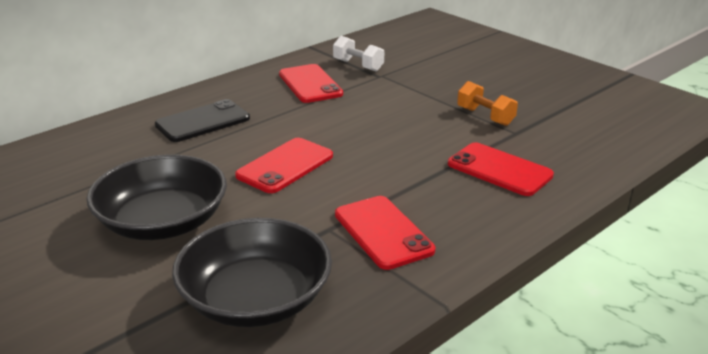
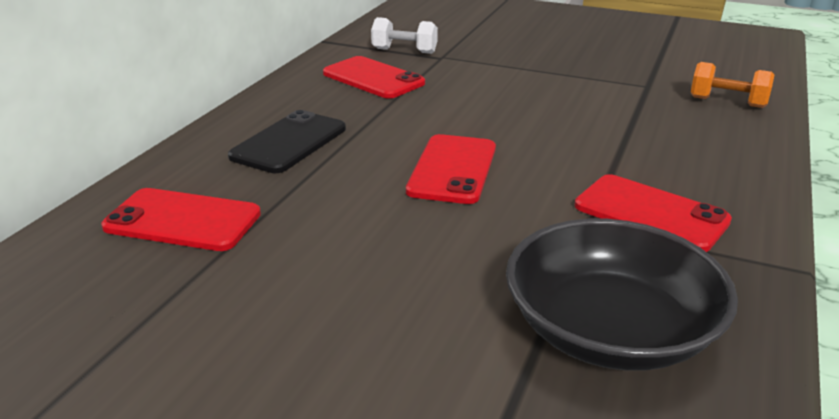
camera: 25 degrees left, 0 degrees up
(163, 222) = (379, 272): black bowl -> none
(485, 116) = (599, 76): orange dumbbell -> orange dumbbell (727, 102)
(499, 170) = (679, 123): red phone -> red phone (182, 221)

